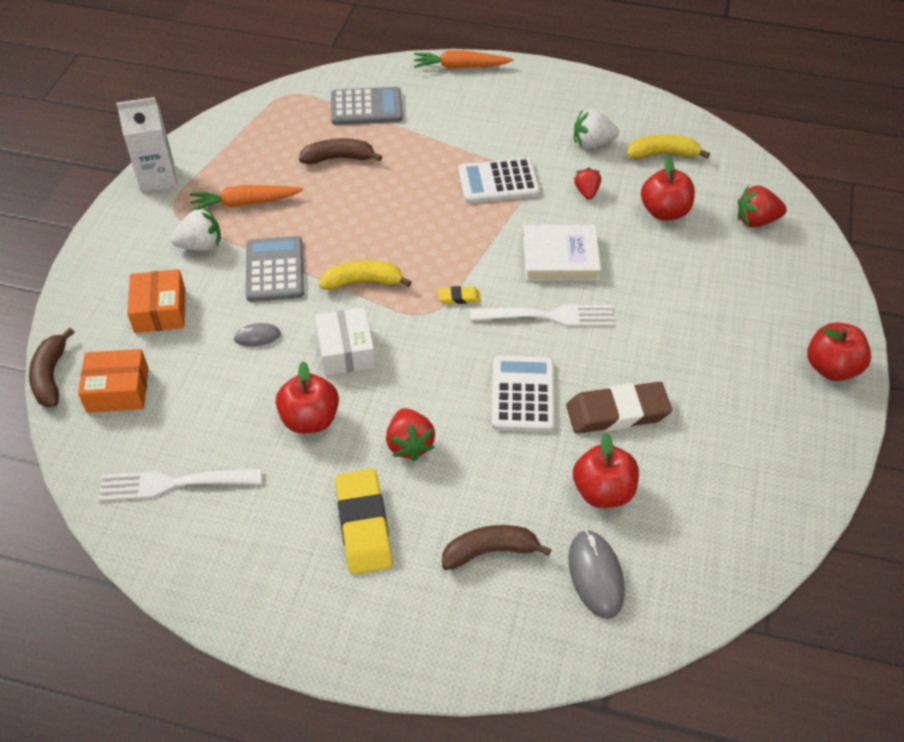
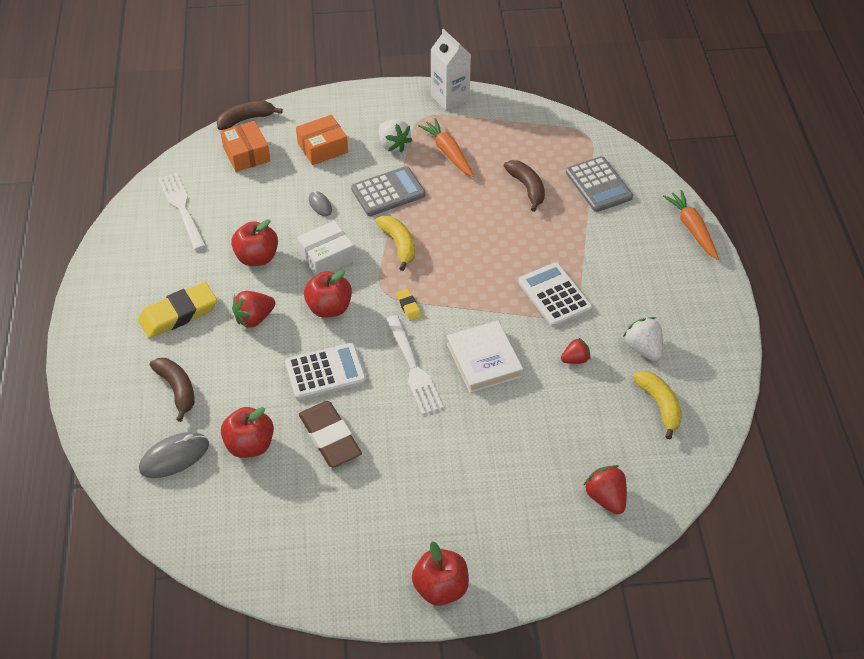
camera: 70 degrees right, 0 degrees up
(664, 212) = (580, 422): red apple -> red apple (329, 308)

